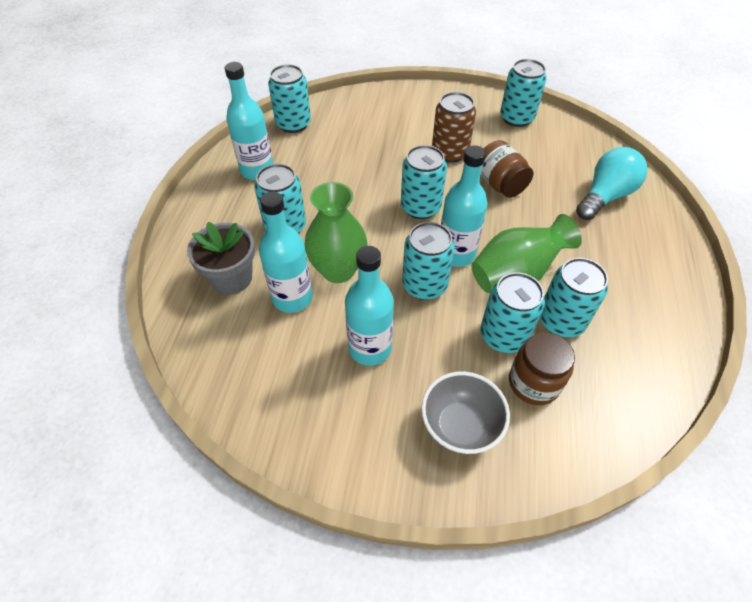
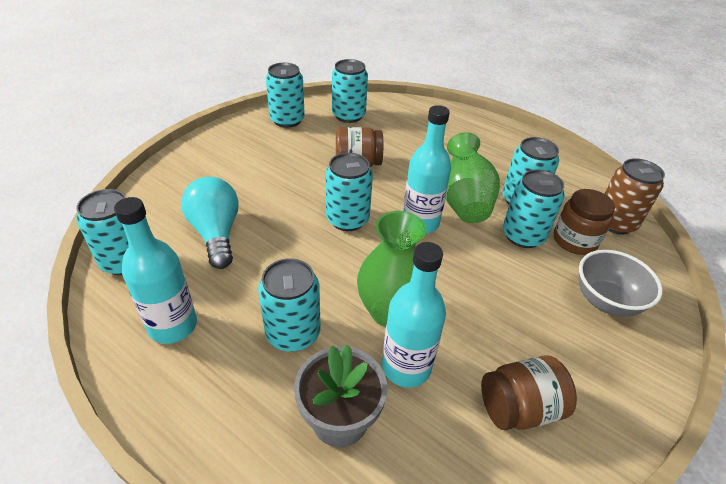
camera: 65 degrees left, 10 degrees down
(293, 380) = (519, 408): none -> brown jar
(370, 348) = (502, 327): turquoise bottle -> none
(424, 285) = (445, 258): turquoise can -> turquoise can (348, 115)
(450, 153) = (292, 172): brown can -> brown can (615, 223)
(605, 196) = (411, 124): turquoise light bulb -> turquoise light bulb (216, 233)

